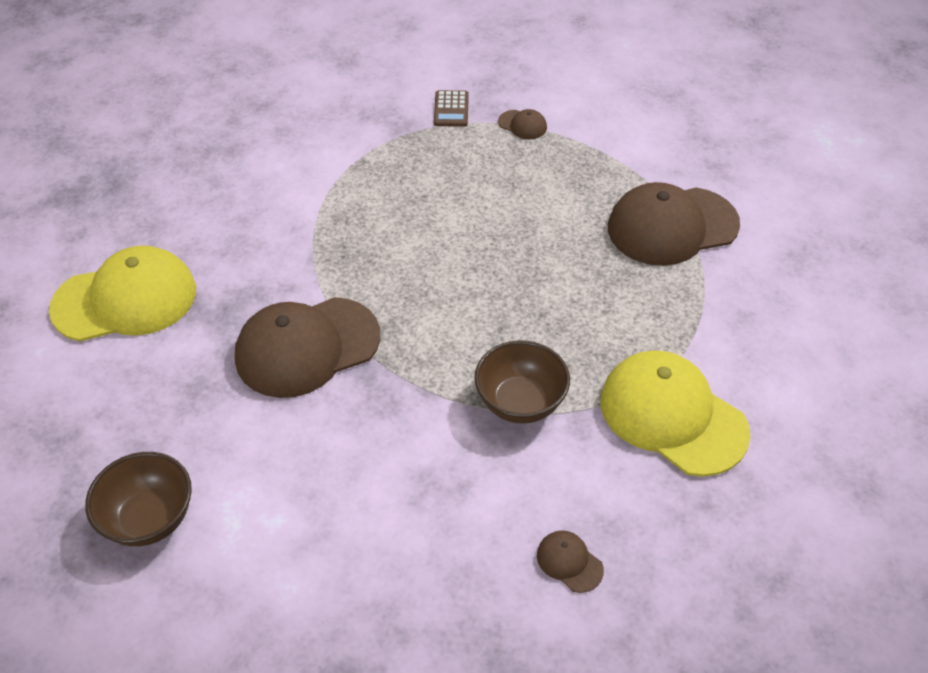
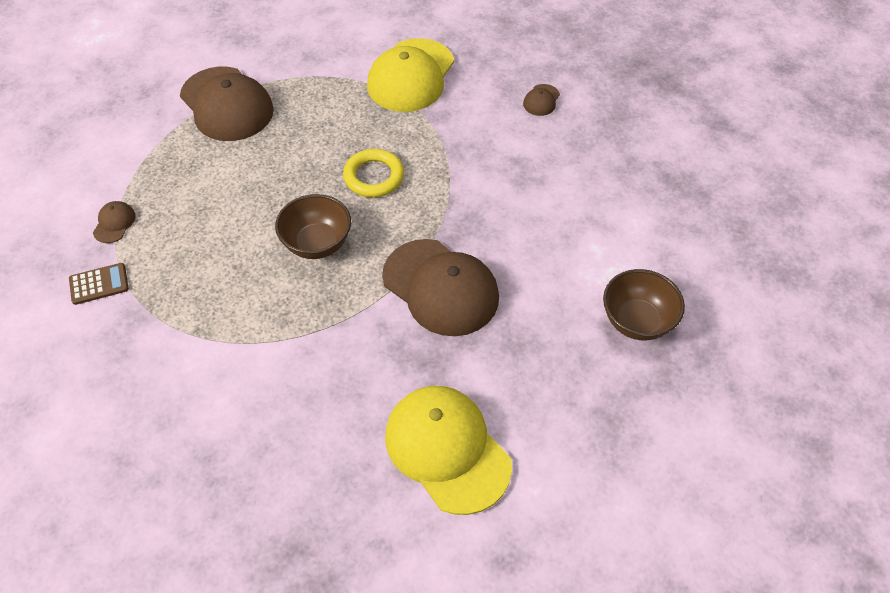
camera: 110 degrees left, 5 degrees up
(498, 330) = (374, 177): none -> yellow ring
(520, 402) = (435, 149): brown bowl -> brown bowl (317, 244)

